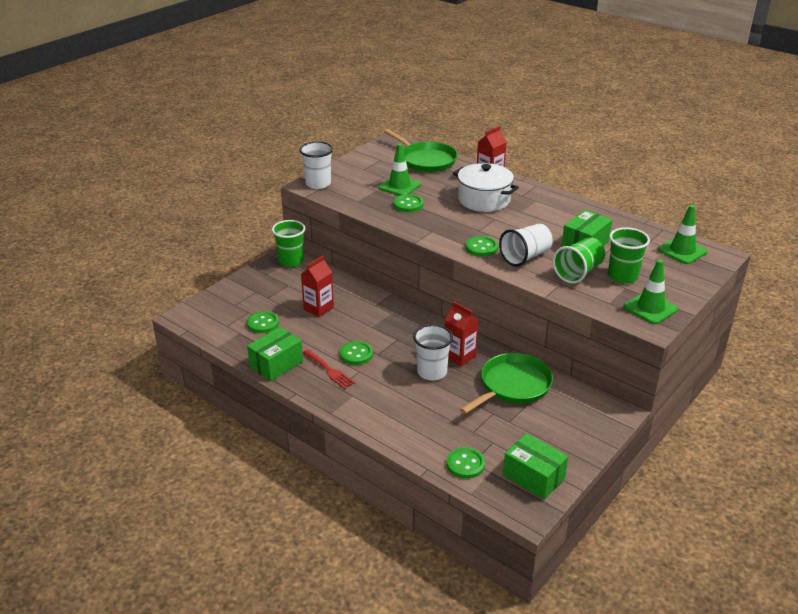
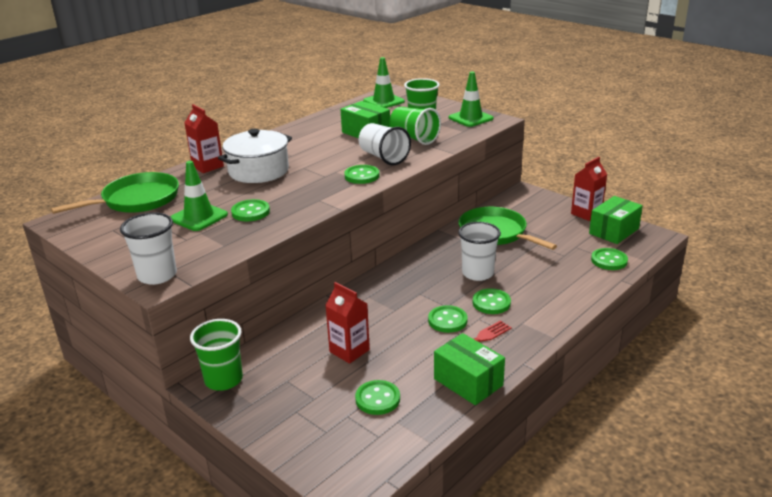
camera: 85 degrees left, 5 degrees down
(383, 379) = (491, 303): none -> green button
(459, 356) = (451, 257): red carton -> red carton (586, 213)

